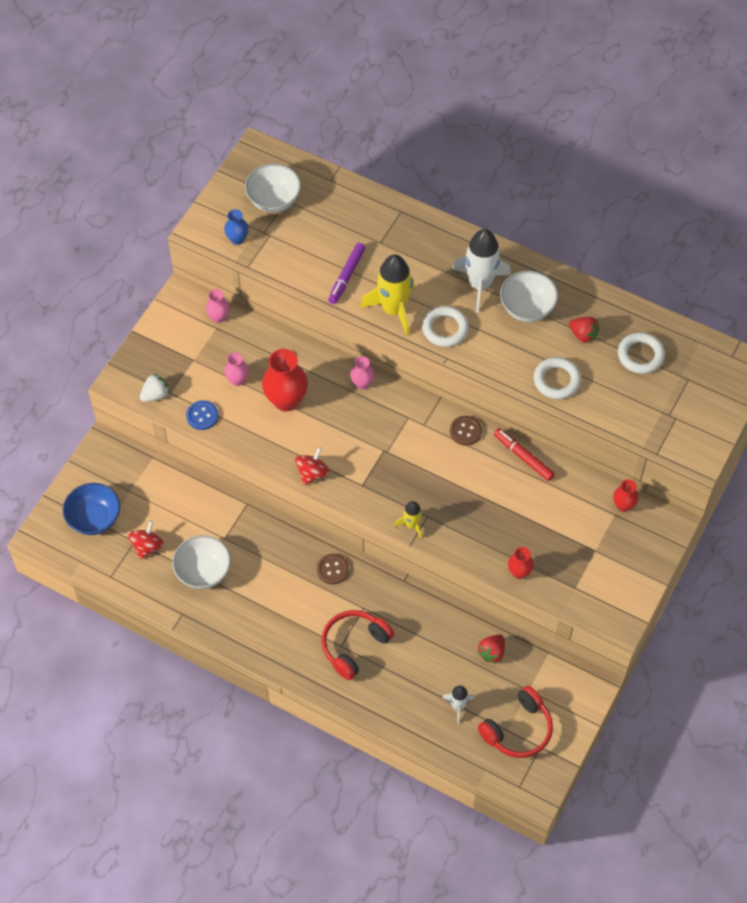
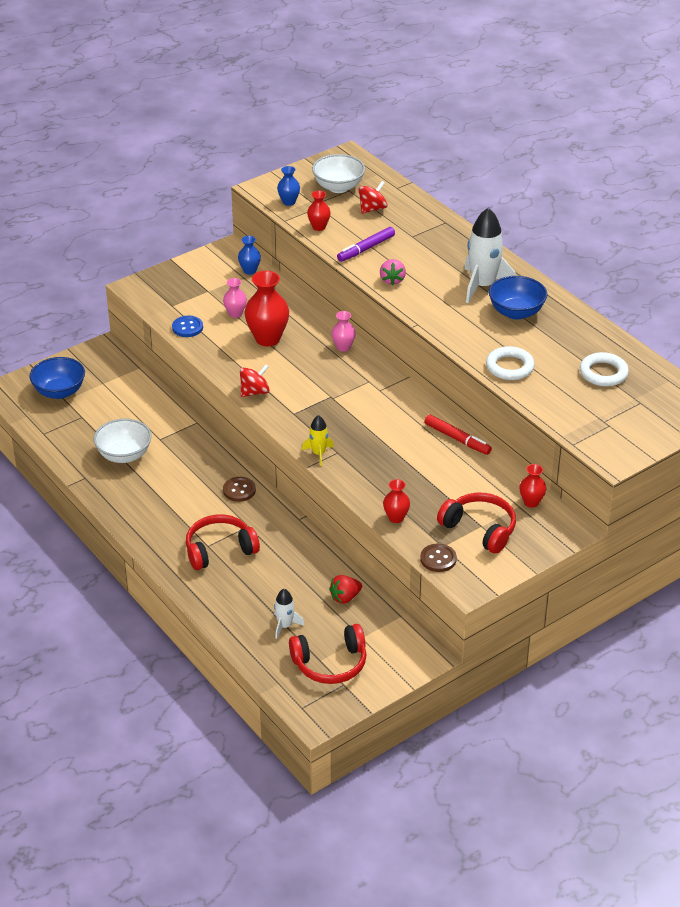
camera: 25 degrees right, 20 degrees down
(147, 546) = (89, 423): red spinning top -> red spinning top (372, 209)
(155, 395) = (158, 303): white strawberry -> none
(218, 317) = (249, 271): pink vase -> blue vase
(286, 263) = (319, 227): none -> red vase
(394, 309) = (392, 280): yellow rocket -> pink strawberry
(445, 329) = (429, 305): white ring -> none
(465, 431) = (415, 406): brown button -> brown button (438, 559)
(523, 457) = (457, 439): red marker -> red marker turned 150 degrees clockwise
(527, 308) = (516, 312): white bowl -> blue bowl
(583, 335) = (557, 344): red strawberry -> none
(596, 554) = (480, 529): none -> red headphones

